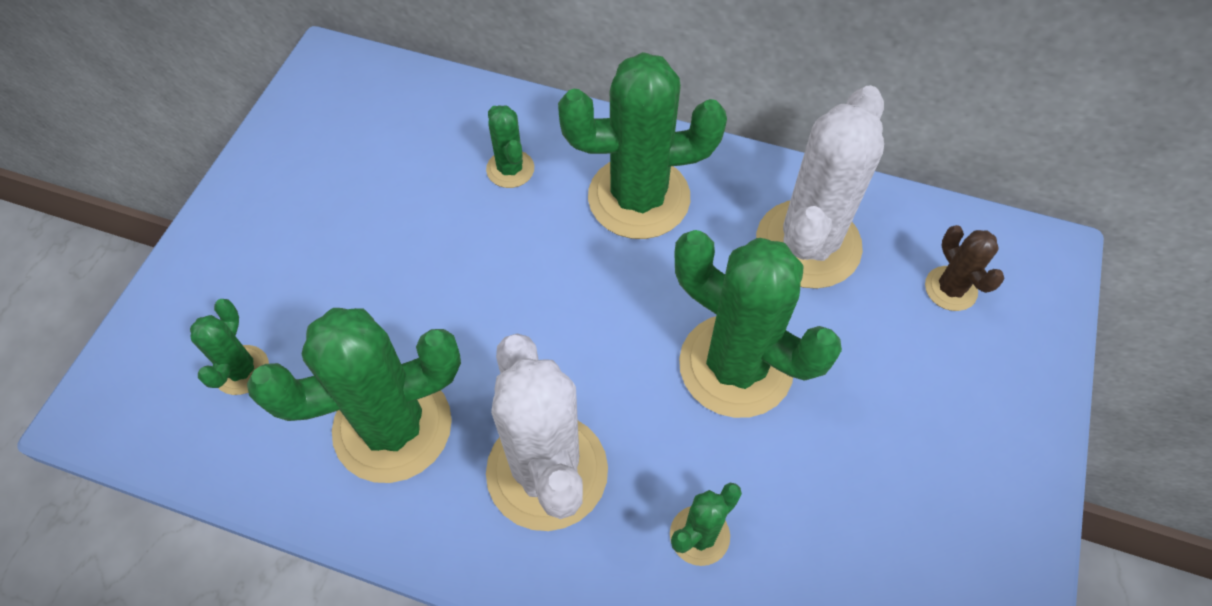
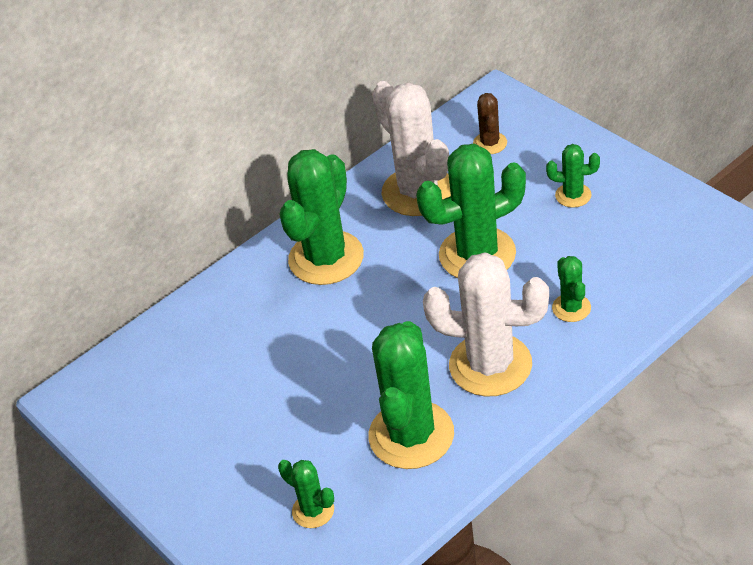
camera: 55 degrees left, 15 degrees down
(510, 169) = (253, 317): green cactus -> green cactus (573, 195)
(950, 289) = (490, 143): brown cactus -> brown cactus turned 75 degrees clockwise

